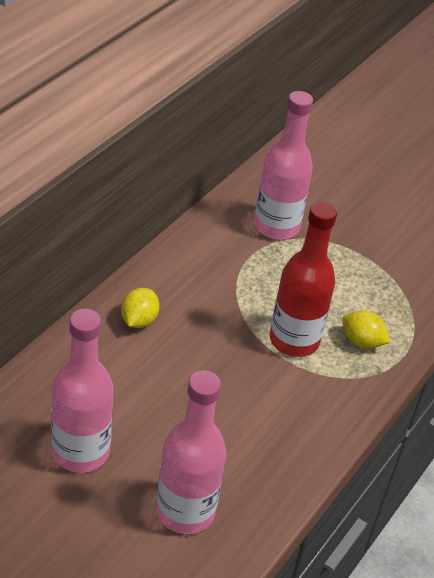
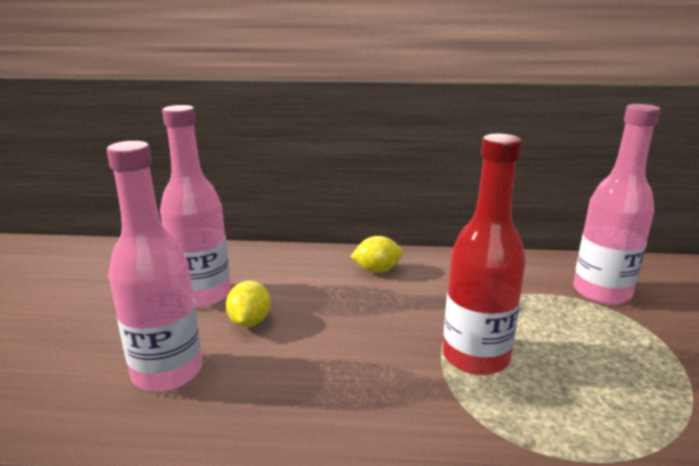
camera: 65 degrees right, 20 degrees down
(362, 342) = (551, 410): yellow lemon -> yellow lemon (250, 322)

